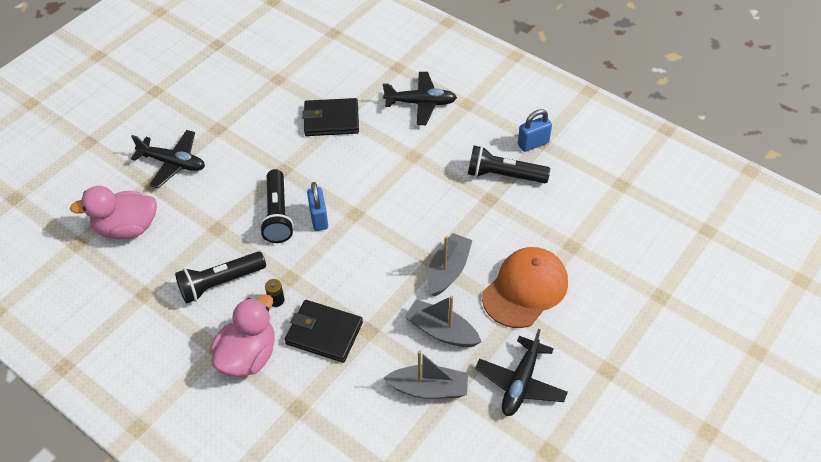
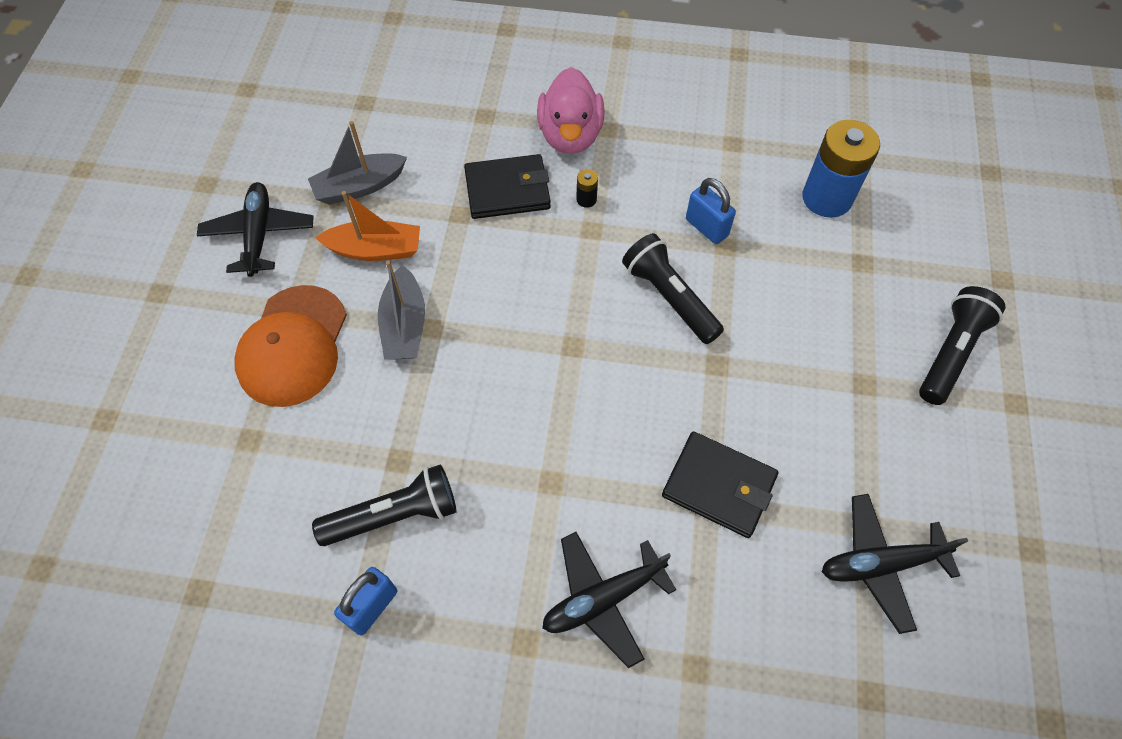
camera: 150 degrees right, 10 degrees up
(127, 228) = (827, 198): pink duck -> blue battery
(173, 163) = (866, 302): black plane -> black plane (880, 564)
(220, 283) = (663, 189): black flashlight -> black flashlight (950, 353)
(319, 218) = (613, 317): blue padlock -> blue padlock (706, 227)
(331, 120) = (718, 486): black wallet -> black wallet turned 60 degrees clockwise
(441, 331) = (375, 250): grey boat -> orange boat

